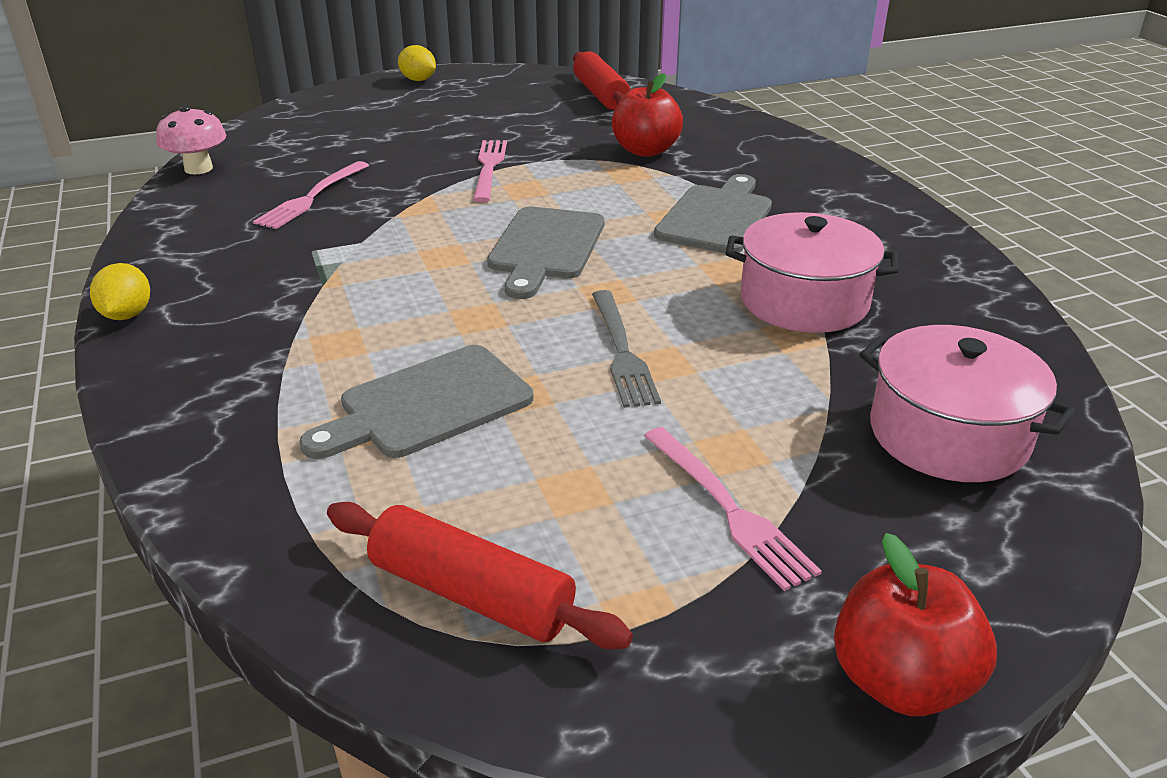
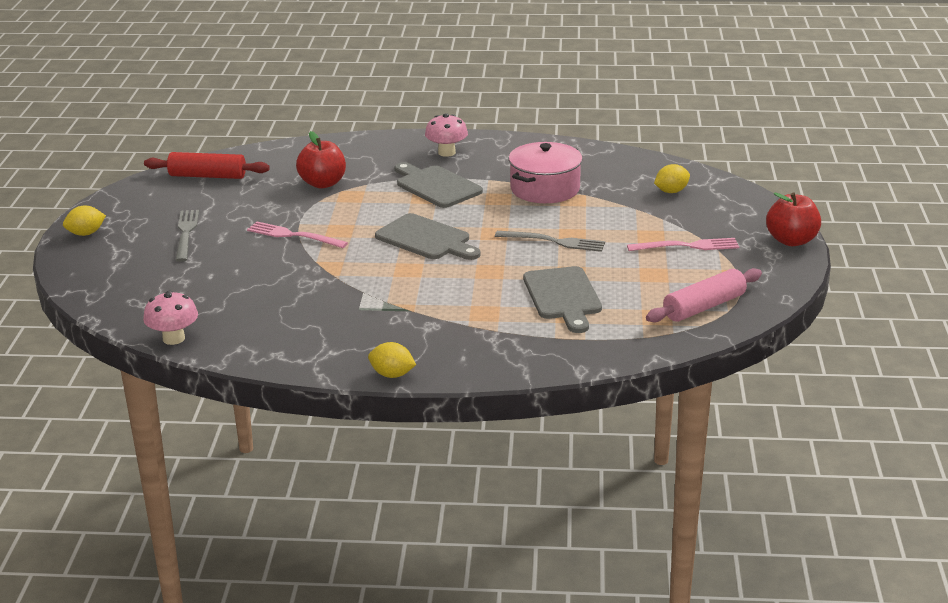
camera: 65 degrees left, 5 degrees down
(311, 197) = (276, 301): pink fork -> none
(452, 117) = (186, 233): none -> grey fork
(471, 594) = (704, 307): red rolling pin -> pink rolling pin
(831, 200) = (446, 152): none -> pink mushroom
(948, 435) = (671, 191): pink pot -> yellow lemon

